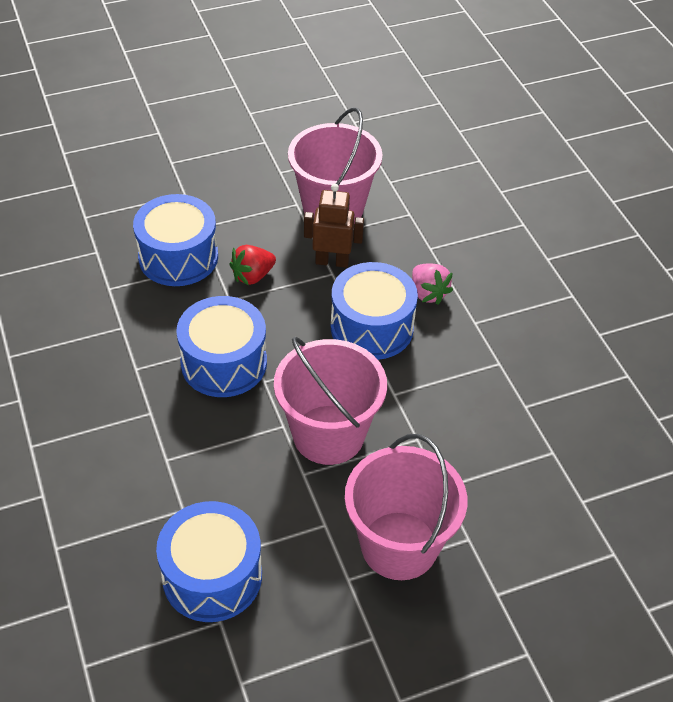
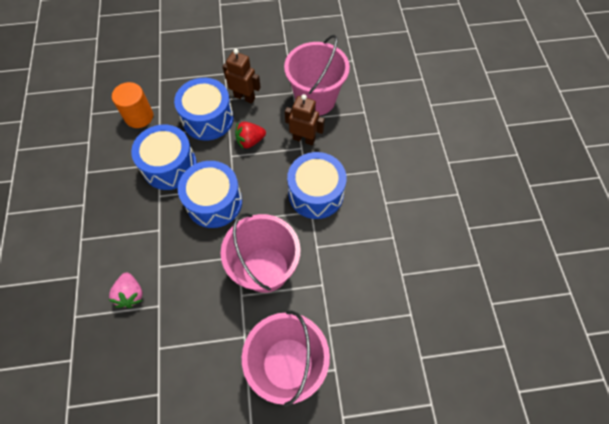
camera: 15 degrees right, 15 degrees up
(69, 270) = (139, 116): none -> orange cylinder
(212, 576) = (162, 359): blue drum -> blue drum (170, 166)
(225, 221) = (244, 97): none -> brown robot
(428, 293) = (360, 174): pink strawberry -> pink strawberry (131, 294)

